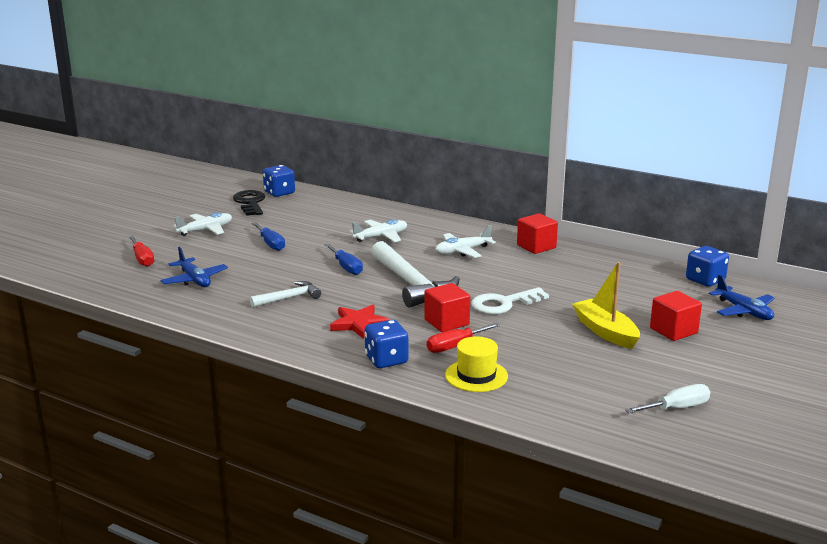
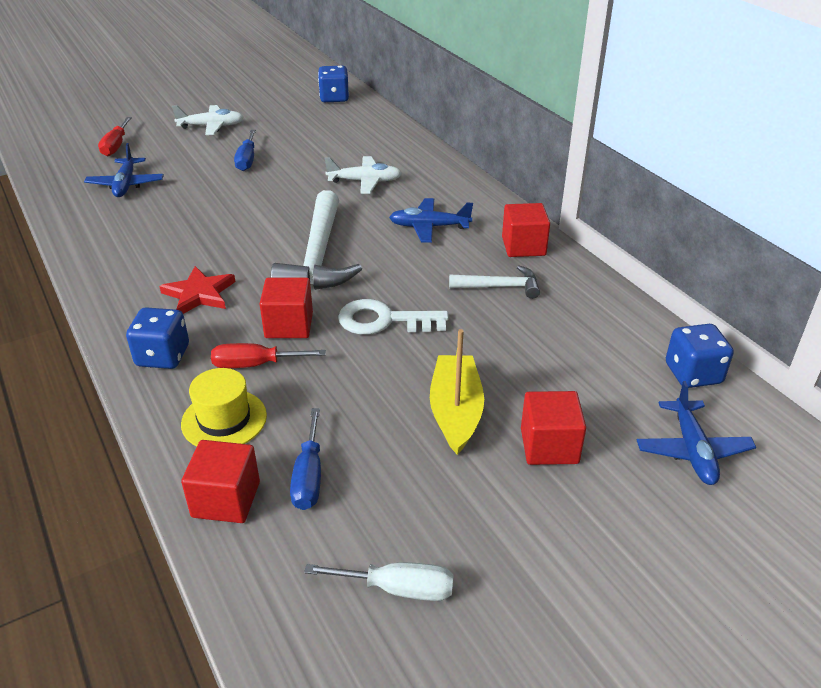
camera: 30 degrees right, 15 degrees up
(250, 203) = (292, 103): black key -> none
(289, 298) = (177, 235): white hammer -> white hammer (499, 287)
(346, 267) = (280, 212): blue screwdriver -> blue screwdriver (309, 476)
(462, 251) = (429, 227): white plane -> blue plane
(533, 407) = (226, 499): none -> red cube

